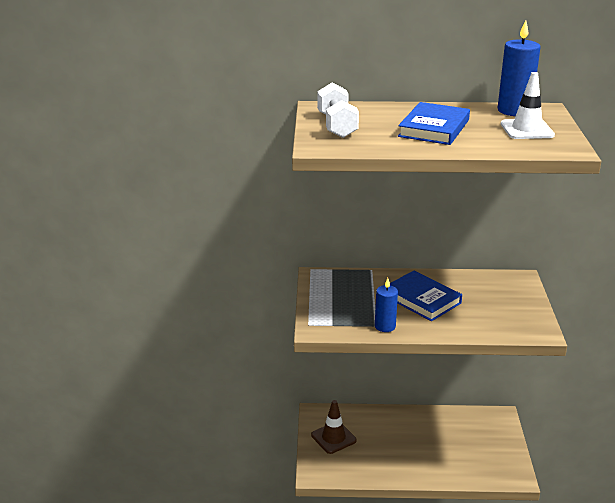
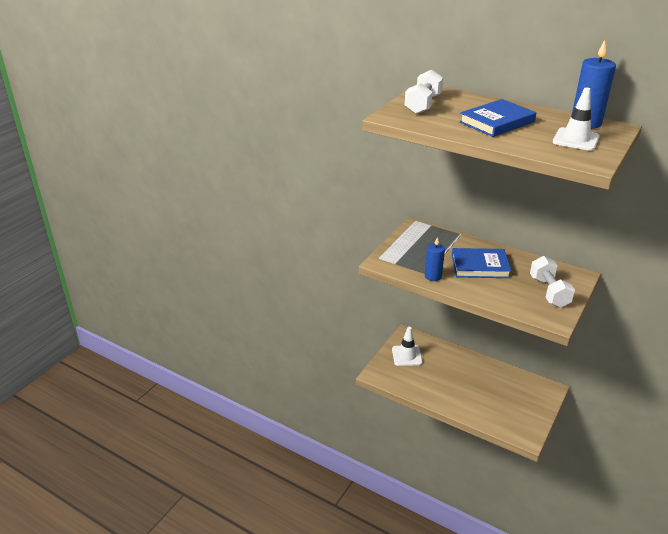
camera: 30 degrees right, 5 degrees up
(333, 438) = (407, 356): brown traffic cone -> white traffic cone
(422, 299) = (480, 266): blue book -> blue book turned 75 degrees counterclockwise
(509, 304) = (549, 292): none -> white dumbbell

